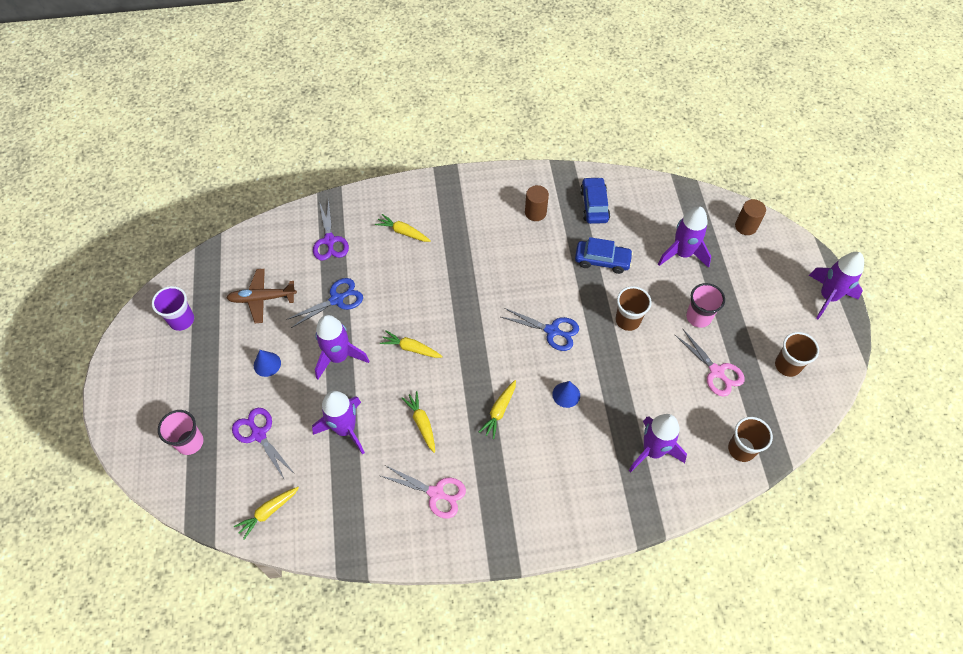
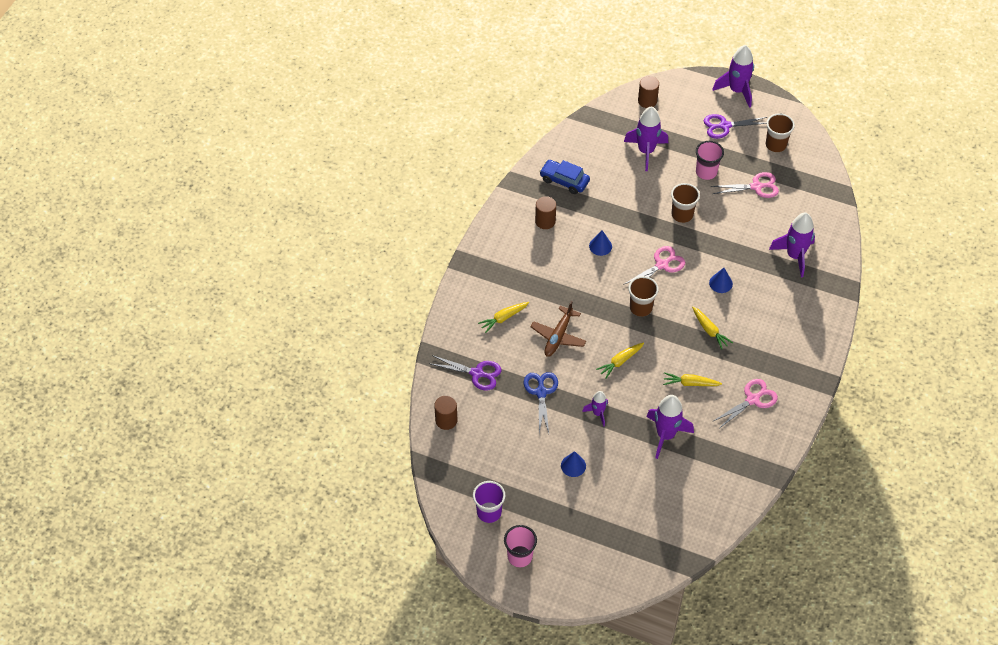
camera: 60 degrees left, 5 degrees down
(190, 442) = (614, 546): pink cup -> pink cup (520, 556)
(259, 434) = (636, 495): purple scissors -> purple scissors (725, 126)
(262, 298) = (505, 445): brown plane -> brown plane (558, 336)
(265, 242) = (446, 420): none -> brown cylinder
(268, 512) = (707, 514): yellow carrot -> none
(339, 357) = (598, 413): purple rocket -> purple rocket, size x0.56
(538, 269) = (600, 246): none -> blue cone
(552, 331) = (661, 265): blue scissors -> pink scissors
(602, 260) = (619, 202): blue car -> none
(741, 449) = (822, 206): brown cup -> brown cup (640, 308)

